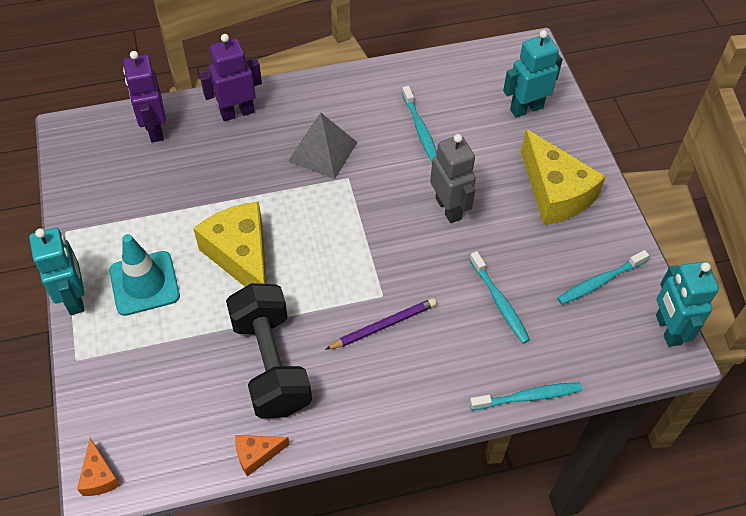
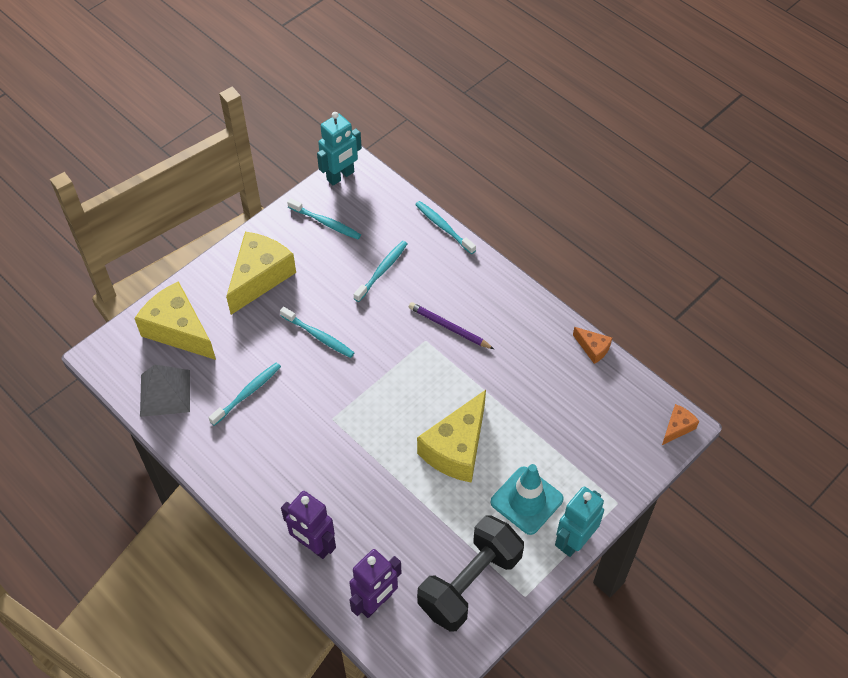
camera: 120 degrees left, 0 degrees up
(271, 364) = (527, 377): black dumbbell -> black dumbbell (469, 583)
(323, 151) = (316, 451): grey pyramid -> grey pyramid (165, 393)
(449, 208) = (319, 336): grey robot -> turquoise toothbrush
(526, 108) = (178, 330): turquoise robot -> yellow cheese

